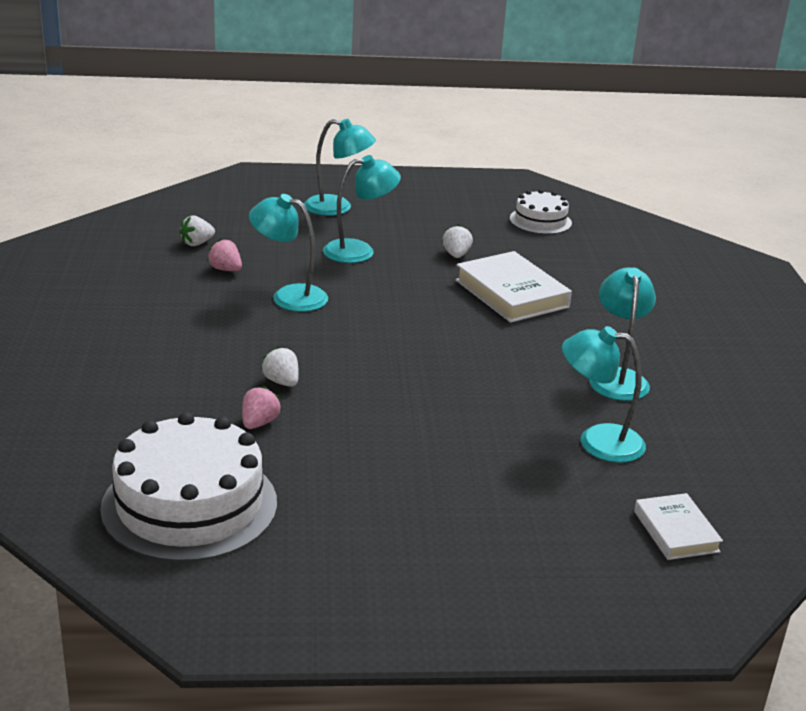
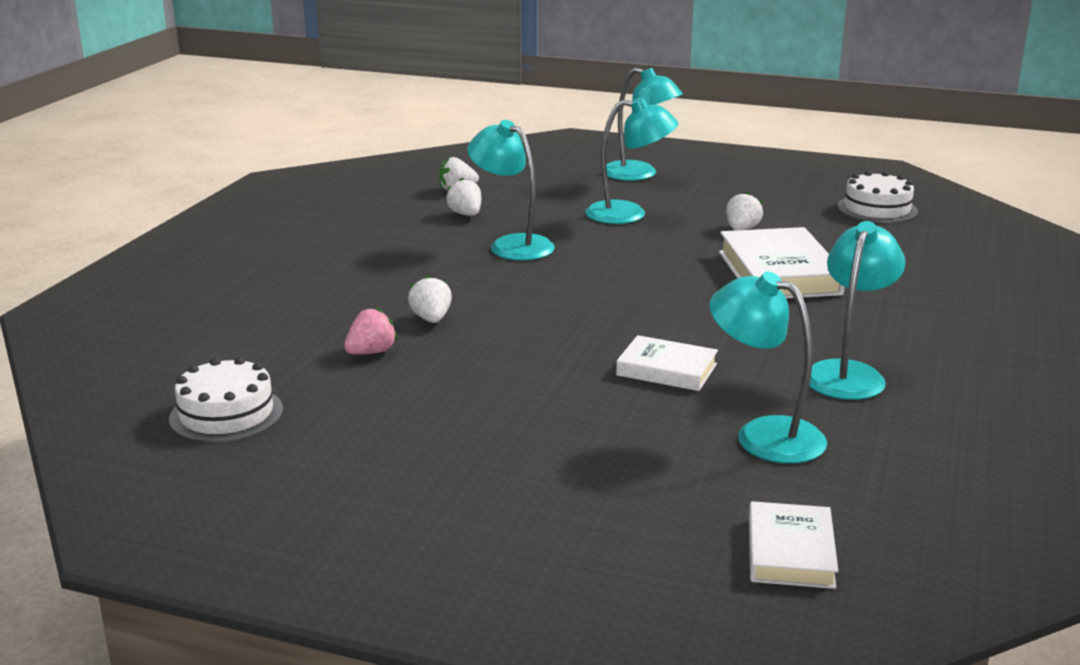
camera: 25 degrees right, 5 degrees down
(189, 505) = (226, 414): white cake -> white cake, size x0.55
(225, 269) = (466, 214): pink strawberry -> white strawberry
(494, 397) = (666, 370): none -> white book

